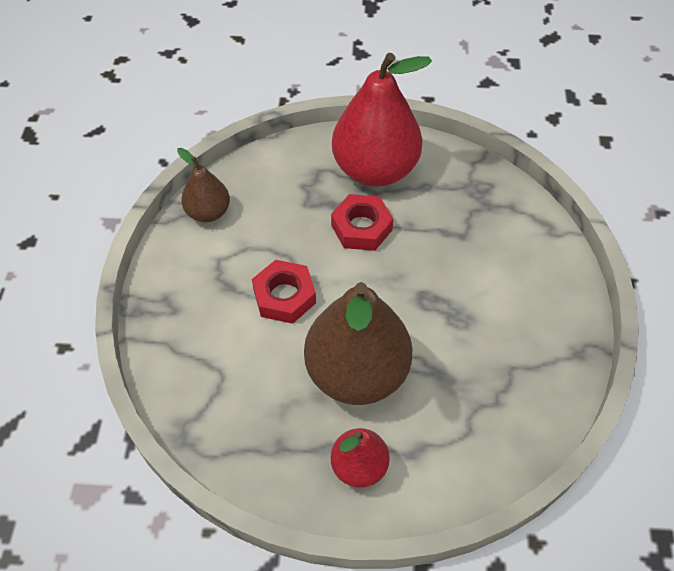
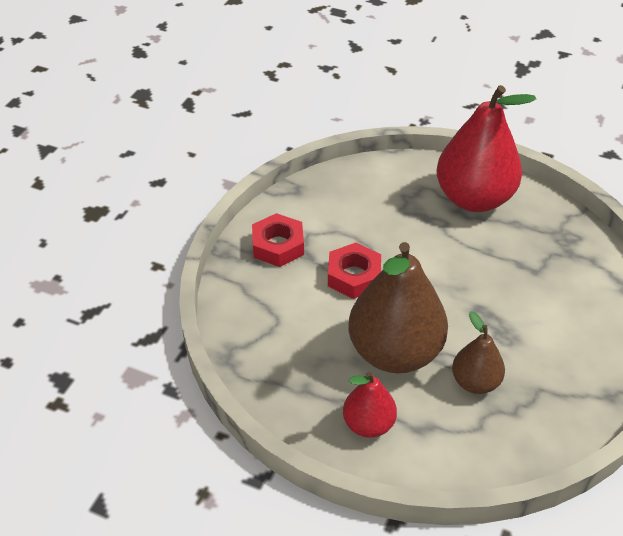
camera: 20 degrees right, 10 degrees down
(208, 212) = (313, 196): brown pear -> brown pear (475, 382)
(361, 227) = (443, 241): red nut -> red nut (278, 246)

